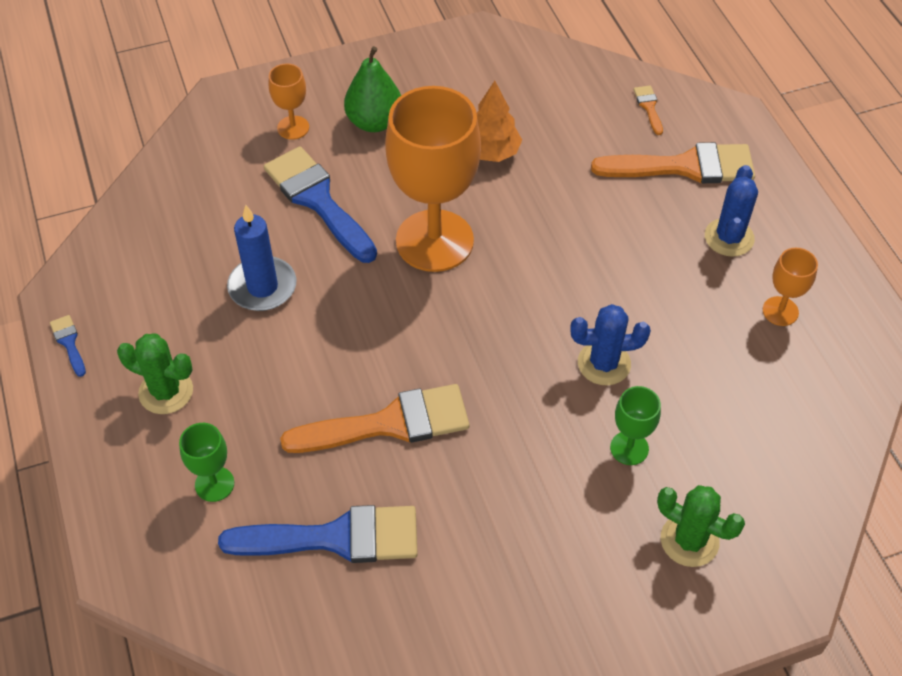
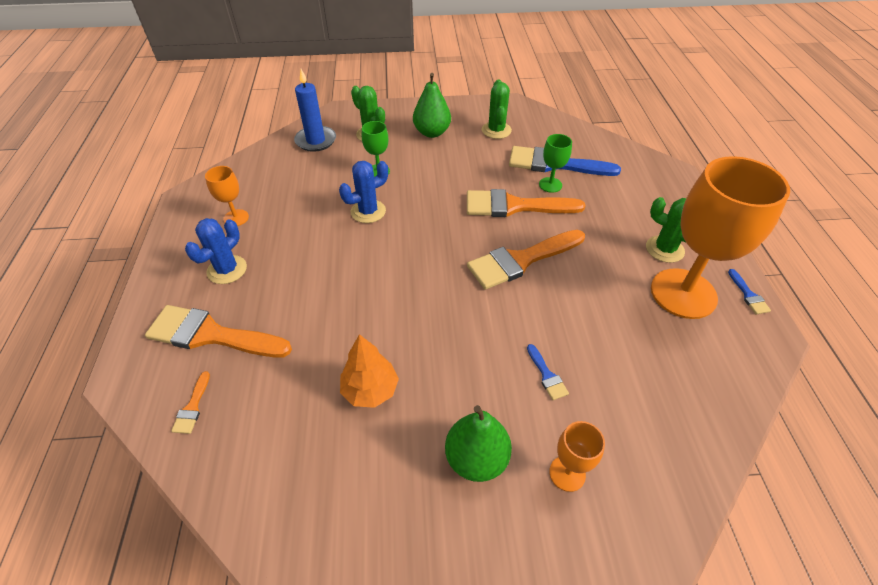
camera: 165 degrees left, 5 degrees down
(214, 484) = (625, 197): green goblet -> green goblet (550, 185)
(262, 287) = (598, 306): blue candle -> blue candle (316, 141)
(318, 200) = (547, 375): blue brush -> blue brush, size x0.43
(365, 330) = (520, 260): none -> orange brush
(434, 241) = (452, 315): orange goblet -> orange goblet (683, 293)
(458, 612) = (496, 130): none -> green cactus
(580, 574) = (432, 132): none -> green pear
(604, 363) = (368, 211): blue cactus -> blue cactus turned 45 degrees counterclockwise

